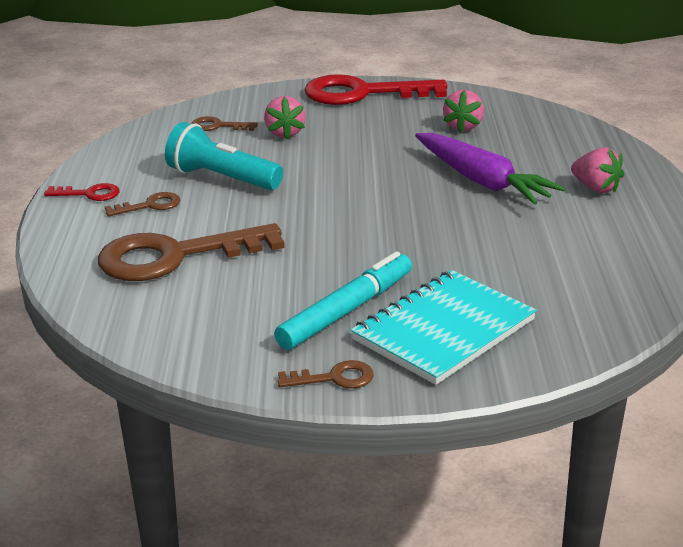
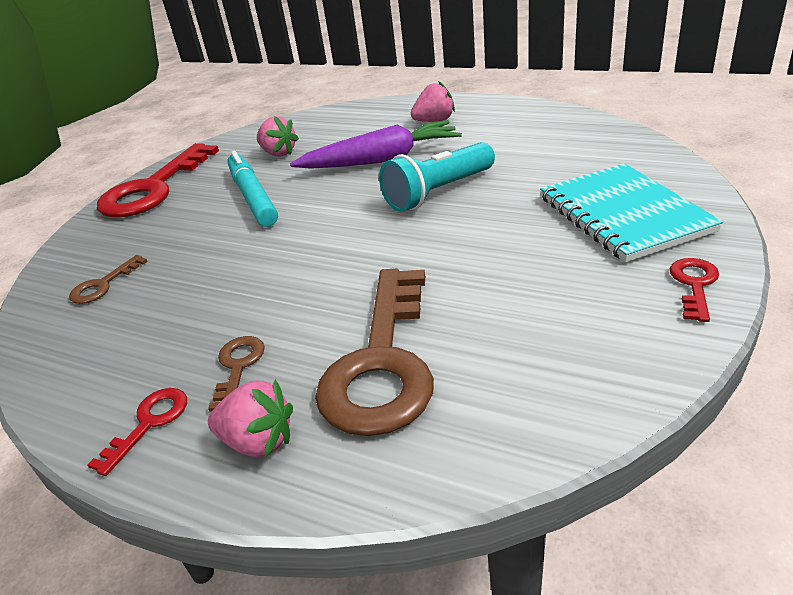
camera: 60 degrees left, 5 degrees up
(221, 178) = (229, 299): turquoise flashlight -> turquoise flashlight (438, 192)
(284, 133) = (176, 243): pink strawberry -> pink strawberry (258, 441)
(334, 378) = (694, 285): brown key -> red key
(346, 311) = (568, 259): turquoise marker -> turquoise marker (253, 197)

